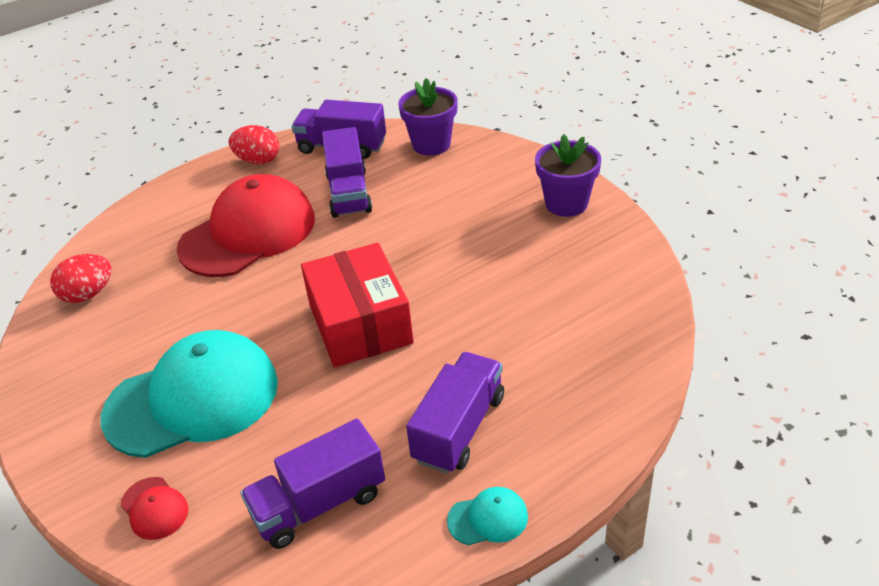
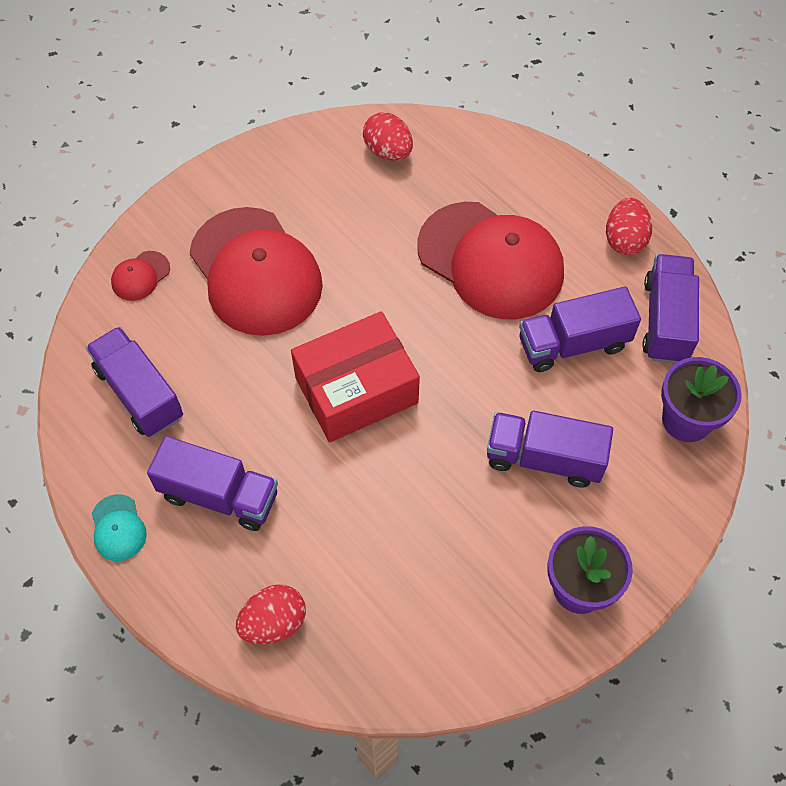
camera: 80 degrees right, 20 degrees up
(192, 399) = (255, 272): turquoise cap -> red cap
(452, 214) = (544, 458): none -> purple truck
(598, 385) = (274, 623): none -> red egg

